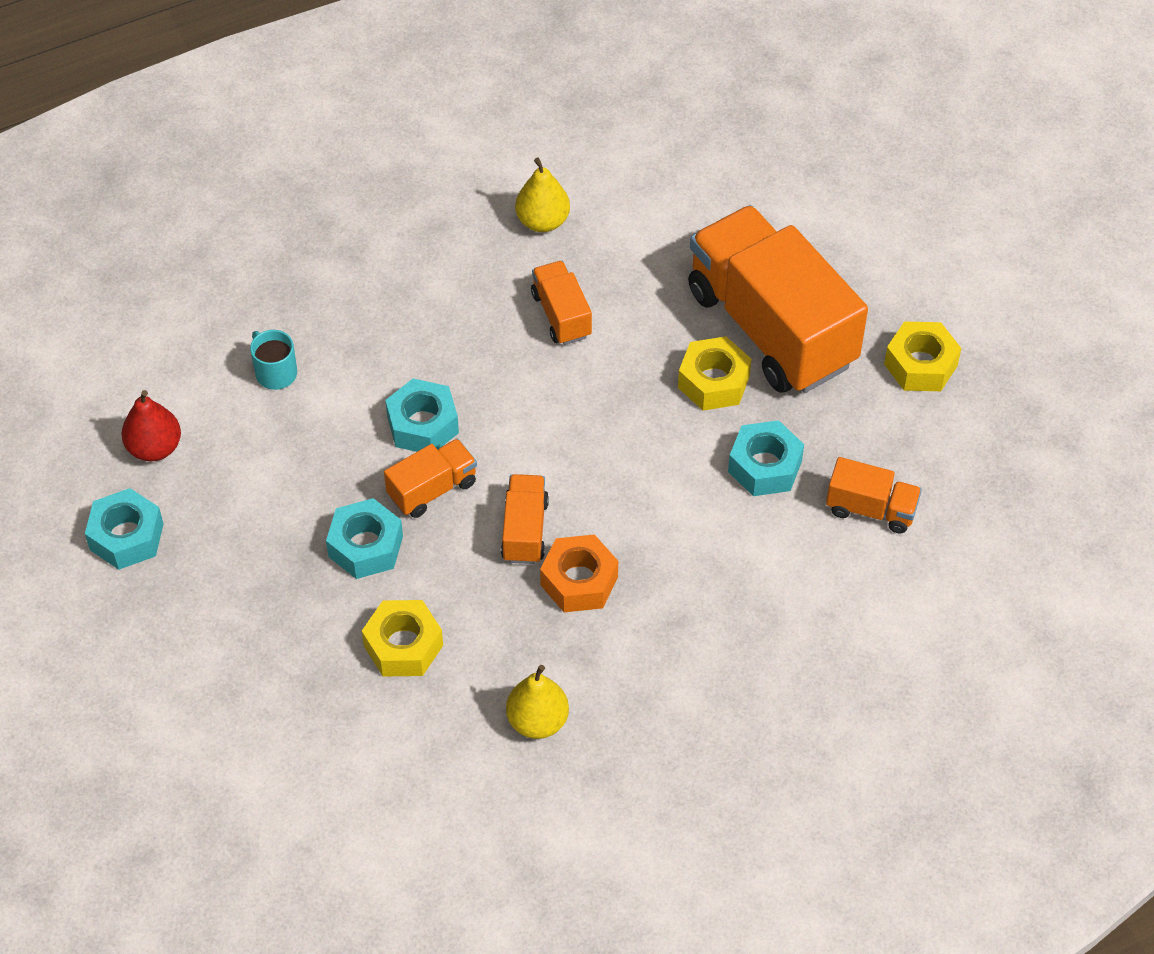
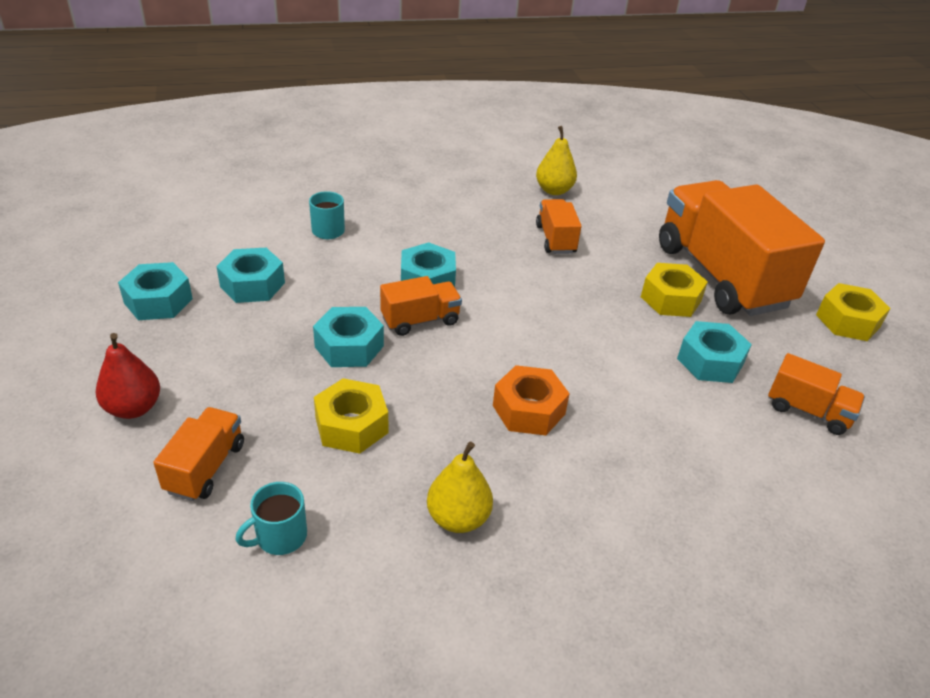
camera: 10 degrees right, 15 degrees down
(154, 448) = (214, 253): red pear -> red pear (133, 408)
(222, 485) = (252, 284): none -> turquoise nut
(379, 779) = (280, 536): none -> turquoise mug
(524, 530) = (490, 363): orange truck -> orange truck (205, 467)

